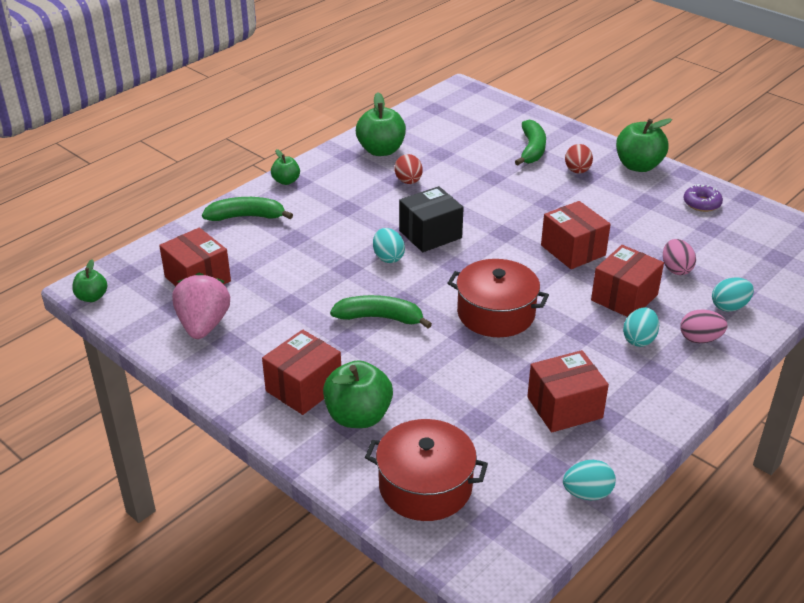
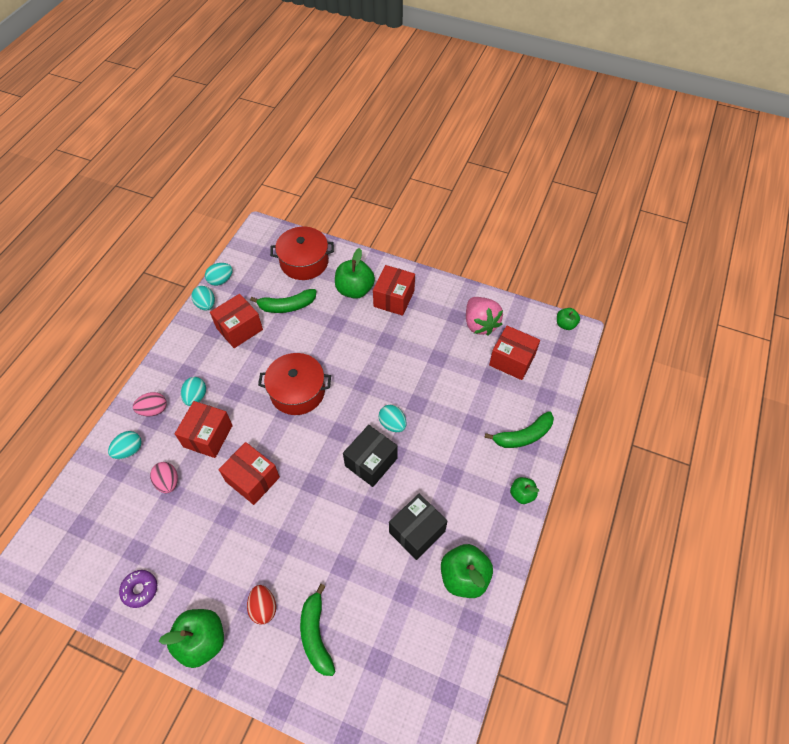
camera: 160 degrees right, 20 degrees up
(380, 318) = (373, 363): green banana -> green banana (287, 306)
(408, 181) = (417, 531): red egg -> black box
(617, 458) = (206, 305): none -> turquoise egg

